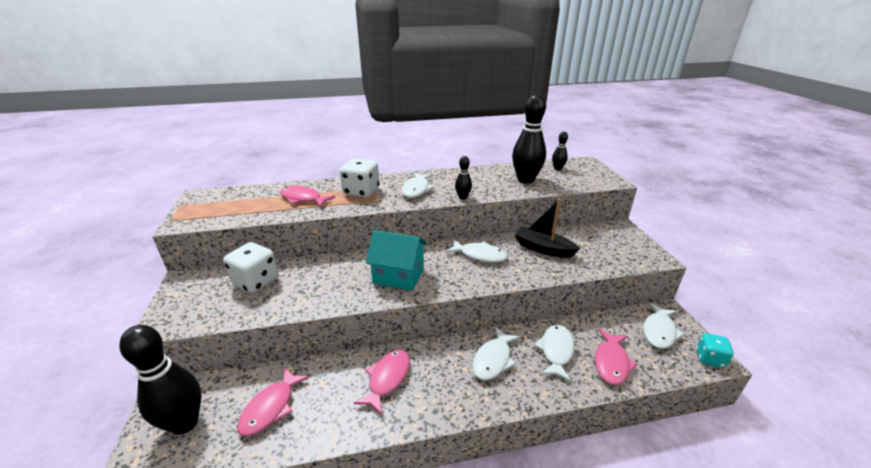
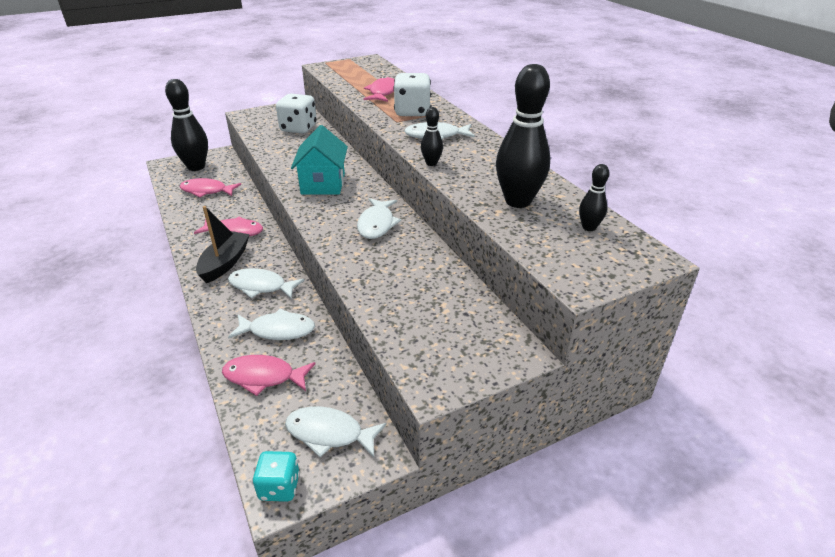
camera: 75 degrees right, 5 degrees up
(543, 248) = (412, 270): black boat -> black boat (225, 263)

